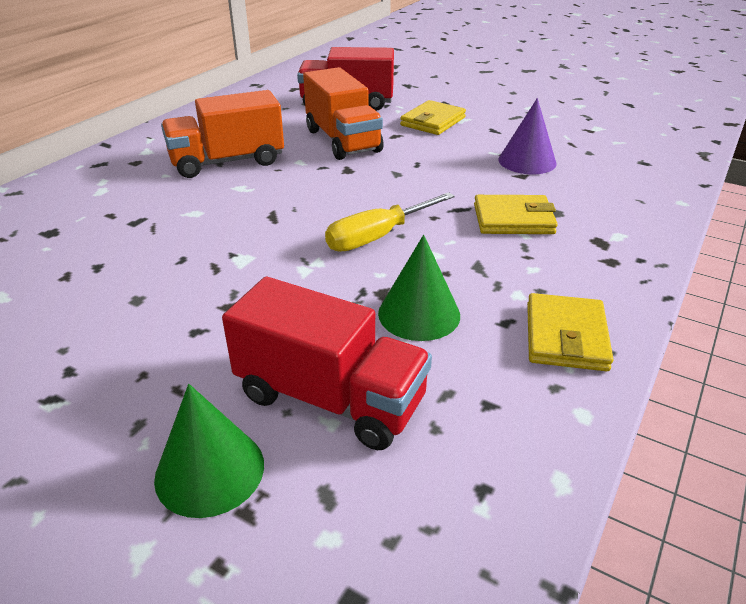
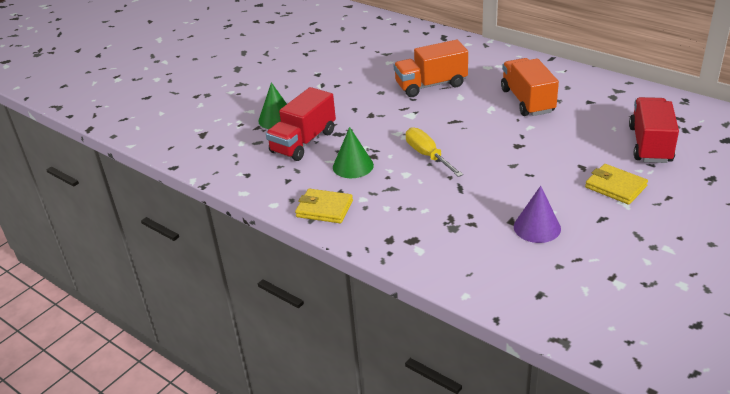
camera: 100 degrees right, 0 degrees up
(342, 141) = (567, 143): orange truck -> orange truck (431, 85)
(513, 219) = (444, 208): yellow wallet -> none

